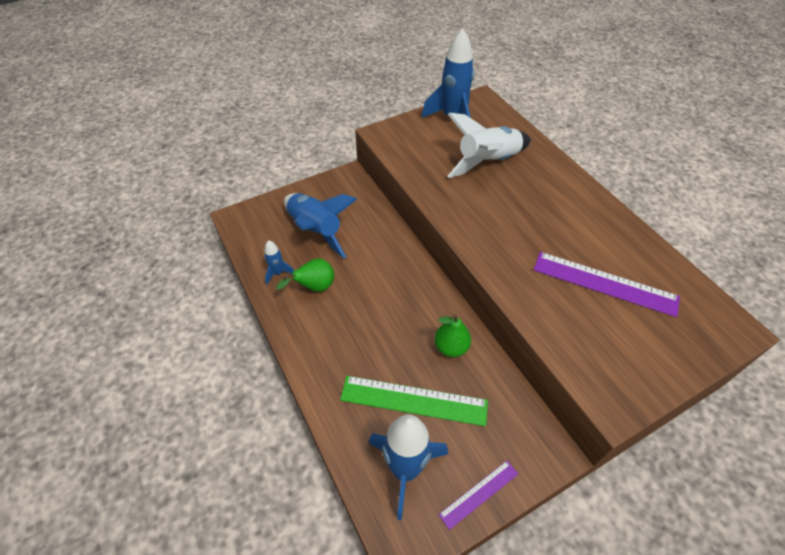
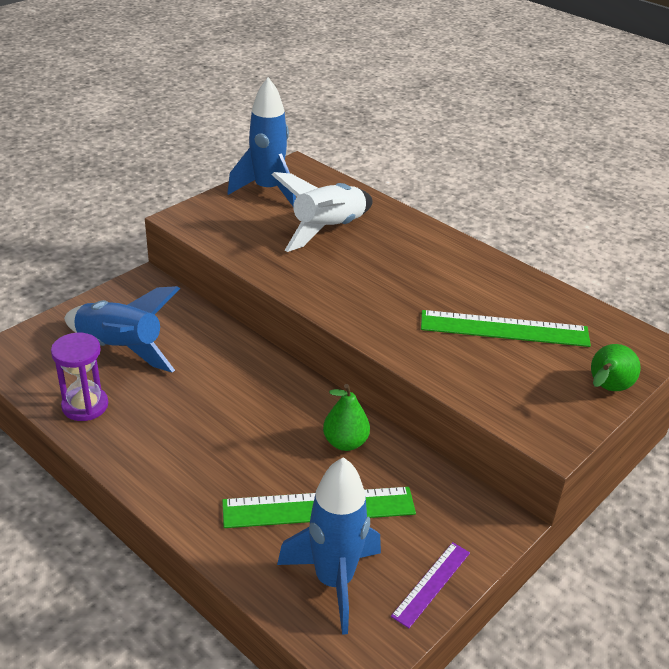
camera: 20 degrees left, 15 degrees down
(278, 273) = (85, 406): blue rocket -> purple hourglass
(314, 287) = (142, 412): green pear -> green pear (606, 389)
(604, 283) = (504, 329): purple ruler -> green ruler

